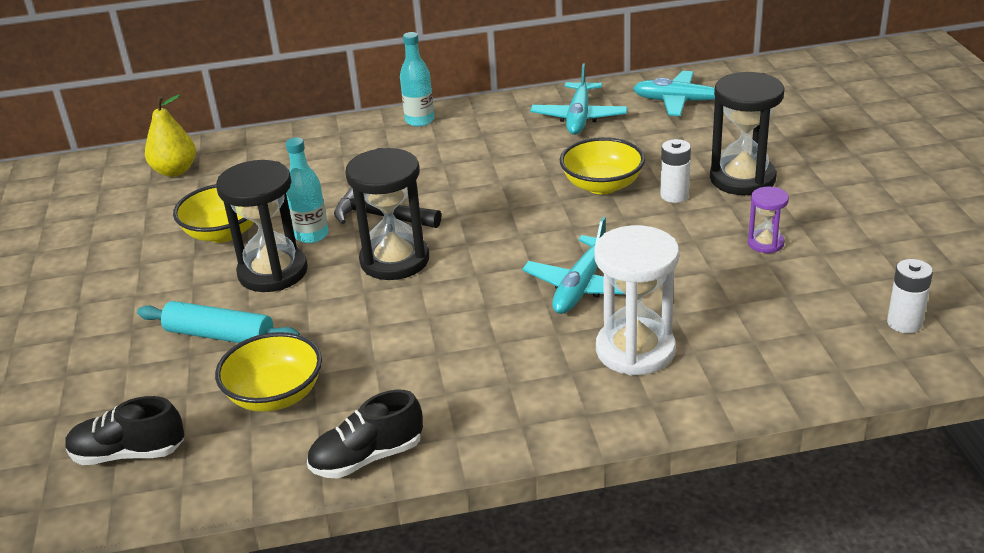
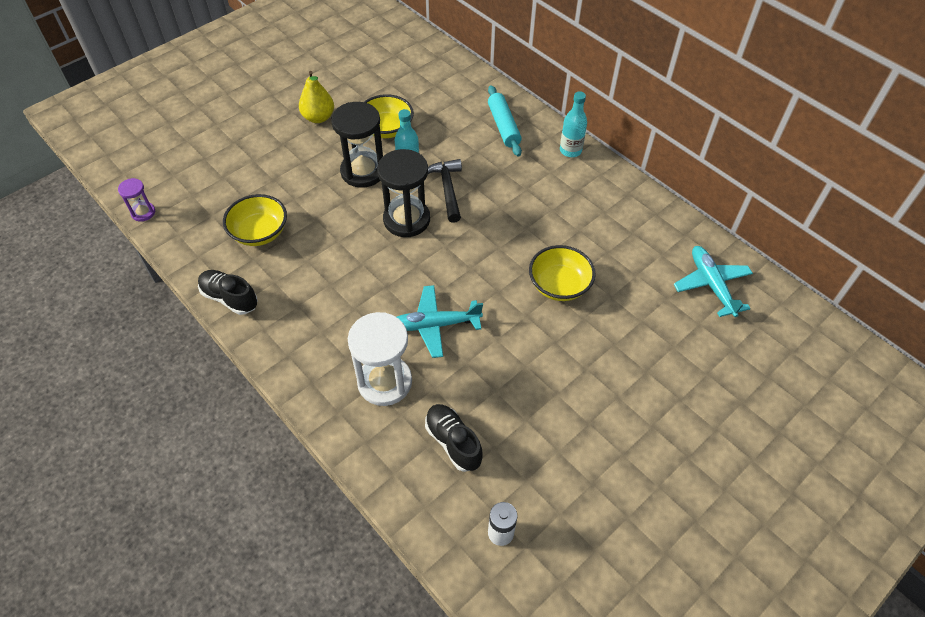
camera: 55 degrees right, 20 degrees up
(128, 453) = (190, 201): black shoe -> black shoe (453, 442)
(175, 171) = (433, 73): yellow pear -> yellow pear (318, 117)
(220, 335) = (296, 182): turquoise rolling pin -> turquoise rolling pin (503, 126)
(579, 117) = (640, 233): turquoise plane -> none
(674, 195) = (574, 332): white battery -> none
(742, 179) = (625, 365): black hourglass -> none
(765, 243) = (548, 411): purple hourglass -> purple hourglass (143, 212)

